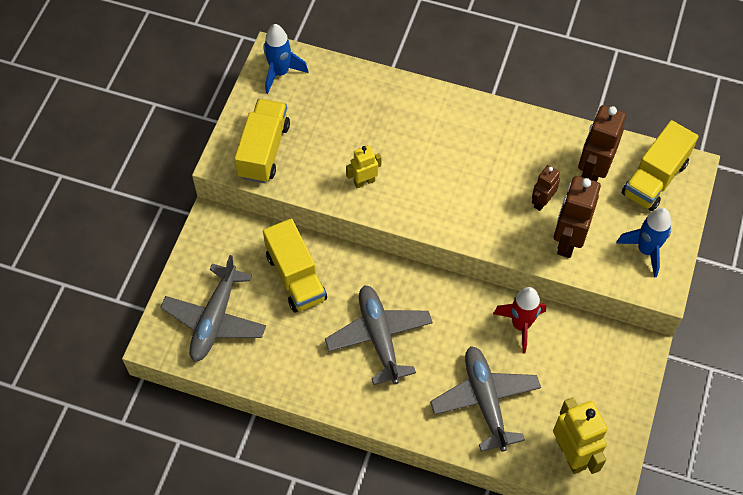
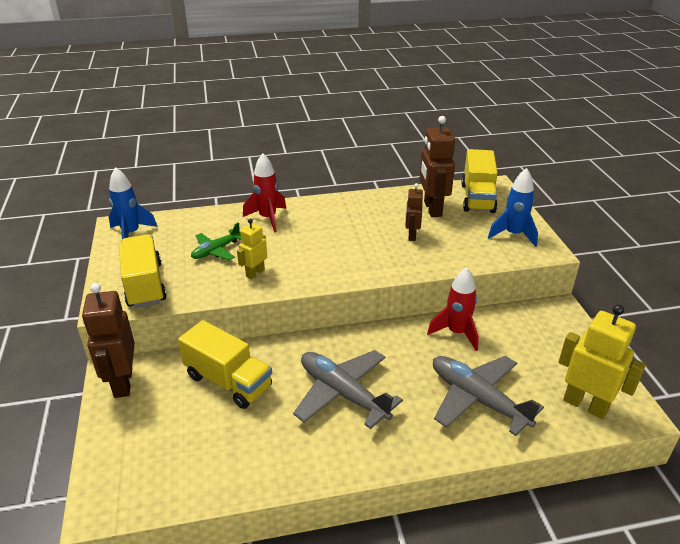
camera: 30 degrees left, 25 degrees down
(215, 319) = (161, 453): grey plane -> none
(345, 134) = (216, 251): none -> green plane
(417, 109) = (268, 218): none -> red rocket
(567, 241) = (452, 249): brown robot -> brown robot (122, 382)

